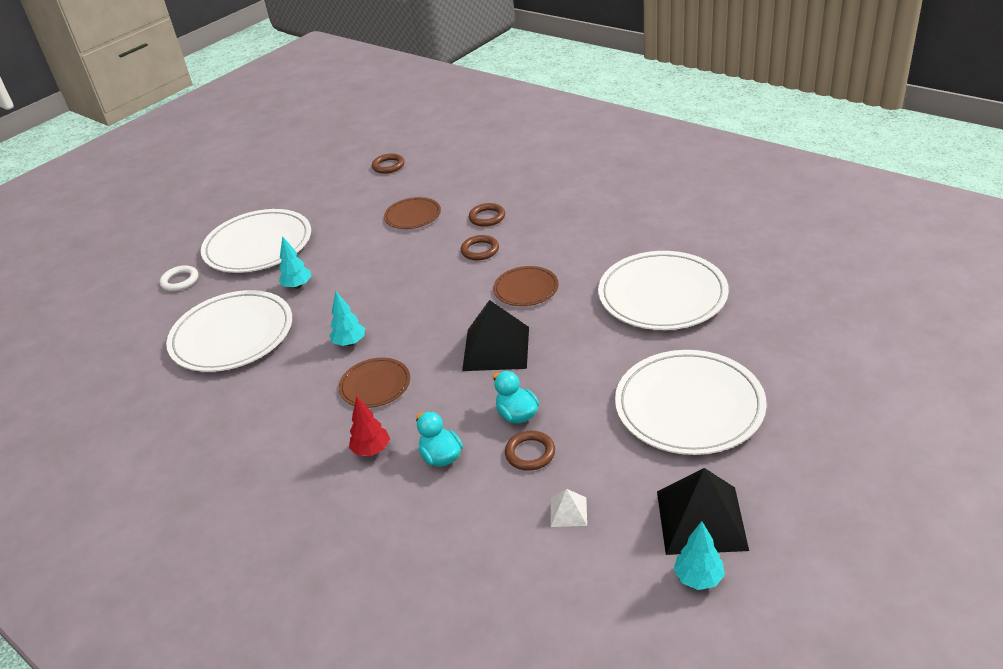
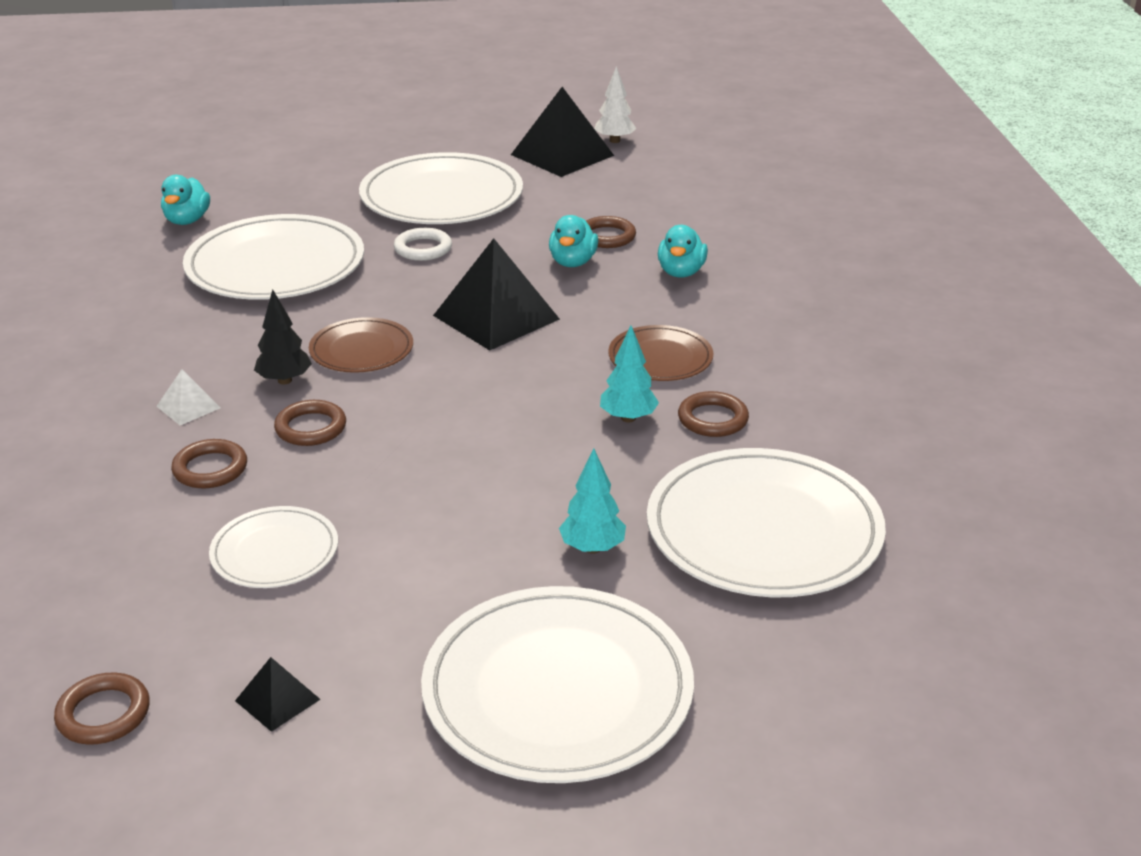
camera: 140 degrees left, 5 degrees down
(180, 281) = (764, 710): white ring -> white ring (423, 249)
(307, 369) = (713, 419): none -> brown ring
(344, 195) = (277, 700): none -> black pyramid
(372, 450) = (735, 309): red tree -> none
(413, 216) = (275, 552): brown plate -> white plate
(529, 257) = (285, 380): none -> black tree
(568, 512) = (638, 198): white pyramid -> white pyramid (188, 407)
(698, 578) = (615, 141): turquoise tree -> white tree
(770, 283) = (187, 220): none -> turquoise duck

